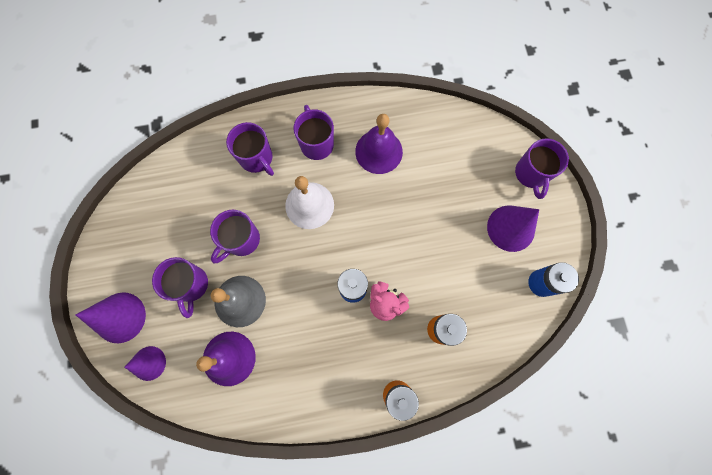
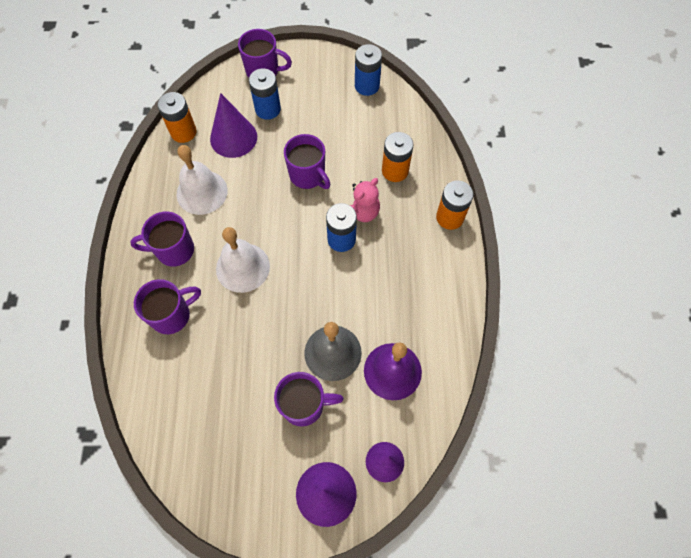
camera: 80 degrees left, 10 degrees down
(241, 240) = (264, 343): purple mug -> purple mug (308, 175)
(379, 151) = (202, 192): purple bell -> white bell
(439, 118) = (183, 132): none -> orange battery
(485, 188) = (268, 109): none -> blue battery
(511, 228) = (311, 97): purple cone -> purple cone (233, 137)

